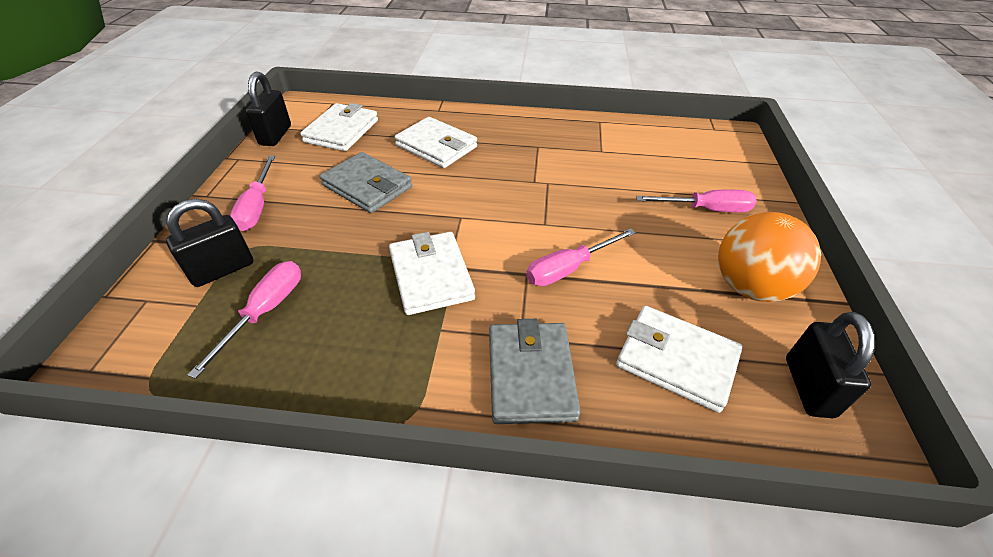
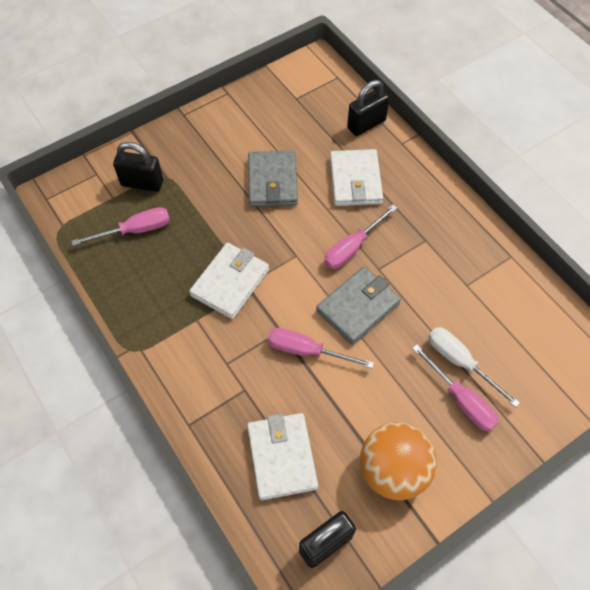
camera: 50 degrees right, 15 degrees up
(257, 207) = (199, 147): pink screwdriver -> pink screwdriver (352, 247)
(275, 135) = (268, 86): black padlock -> black padlock (366, 124)
(341, 131) = (312, 114): white wallet -> none
(530, 375) = (204, 387): grey wallet -> grey wallet (358, 307)
(669, 191) = (460, 362): none -> white screwdriver

